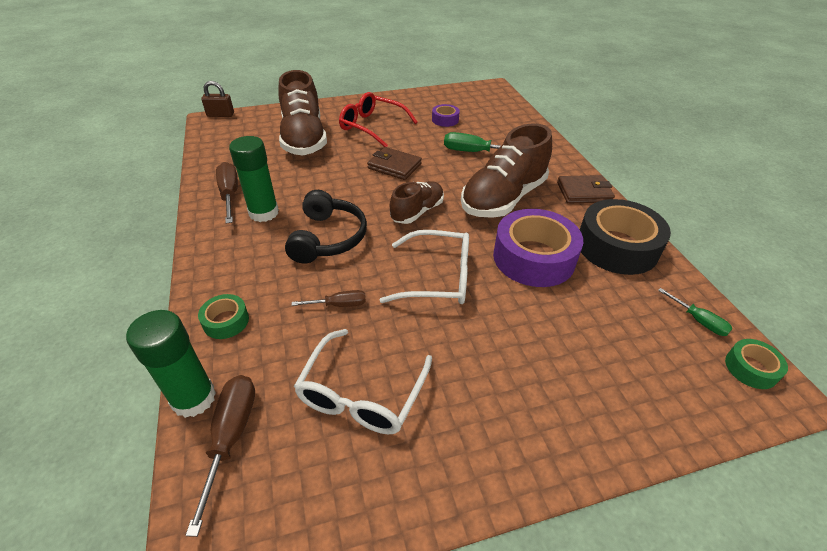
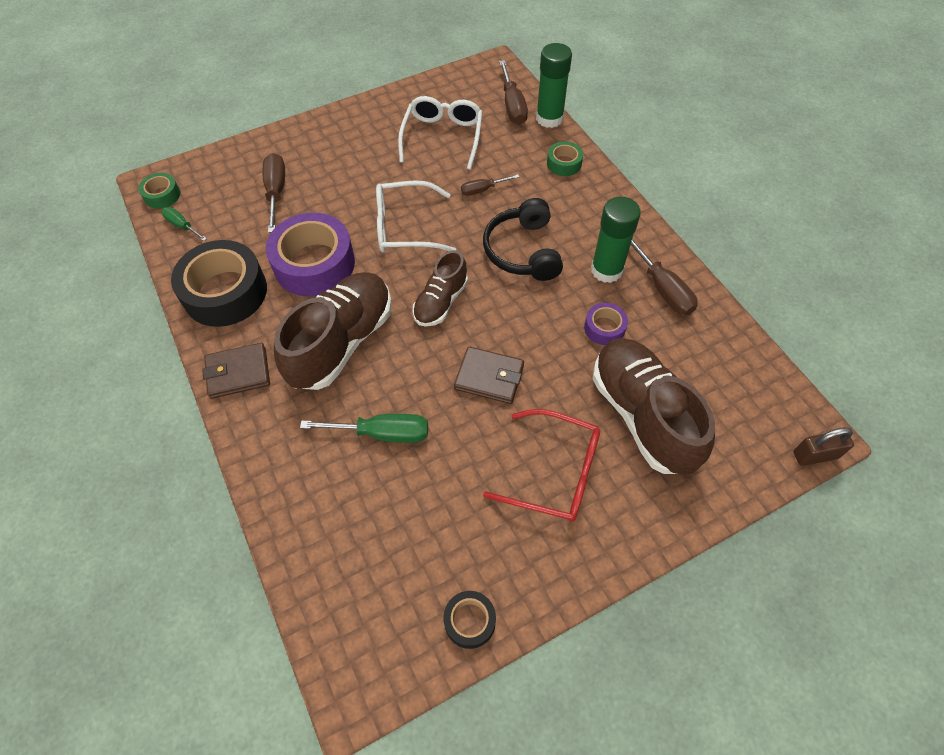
camera: 170 degrees right, 15 degrees up
(436, 95) = (469, 621): none -> black tape
(445, 120) = (438, 521): purple tape -> purple tape (604, 328)
(594, 345) = (276, 192): none -> brown screwdriver

